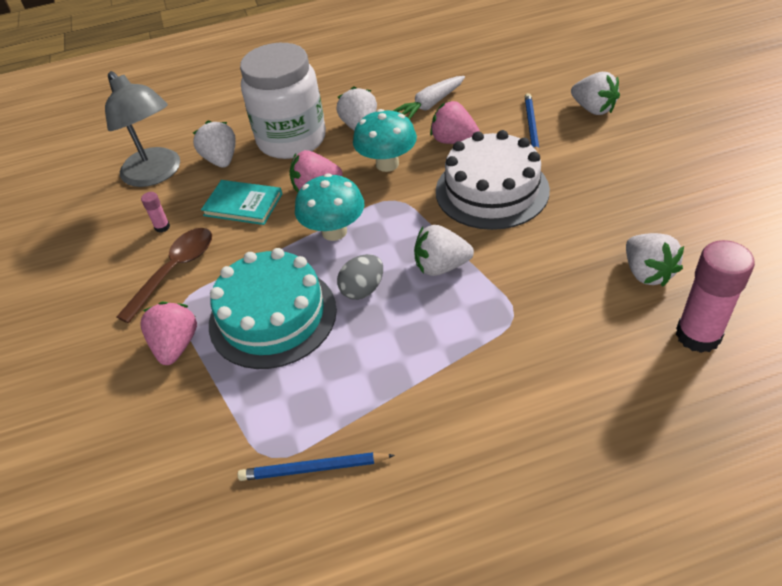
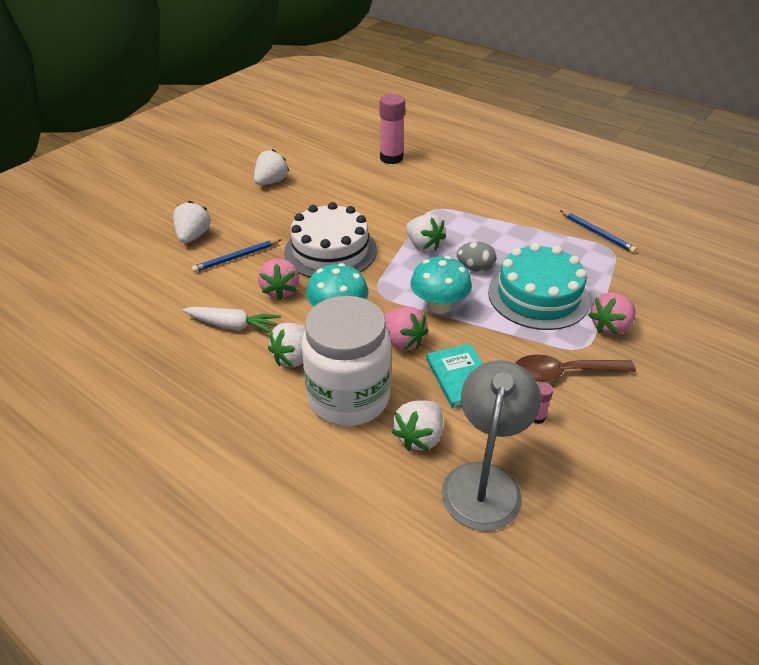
camera: 130 degrees left, 5 degrees down
(647, 273) = (360, 179): white strawberry -> white strawberry (271, 182)

